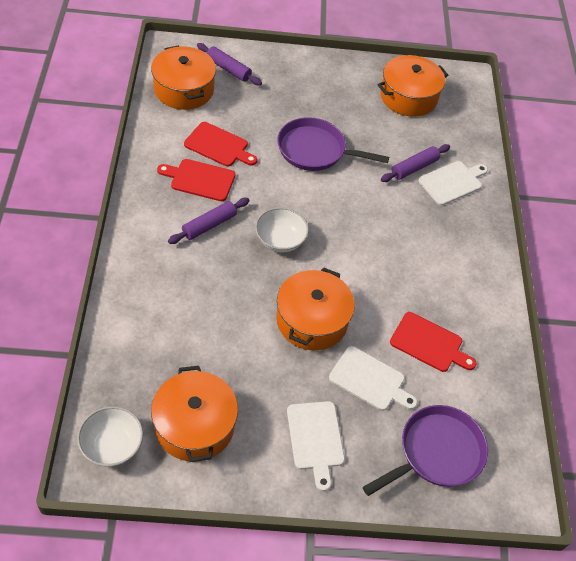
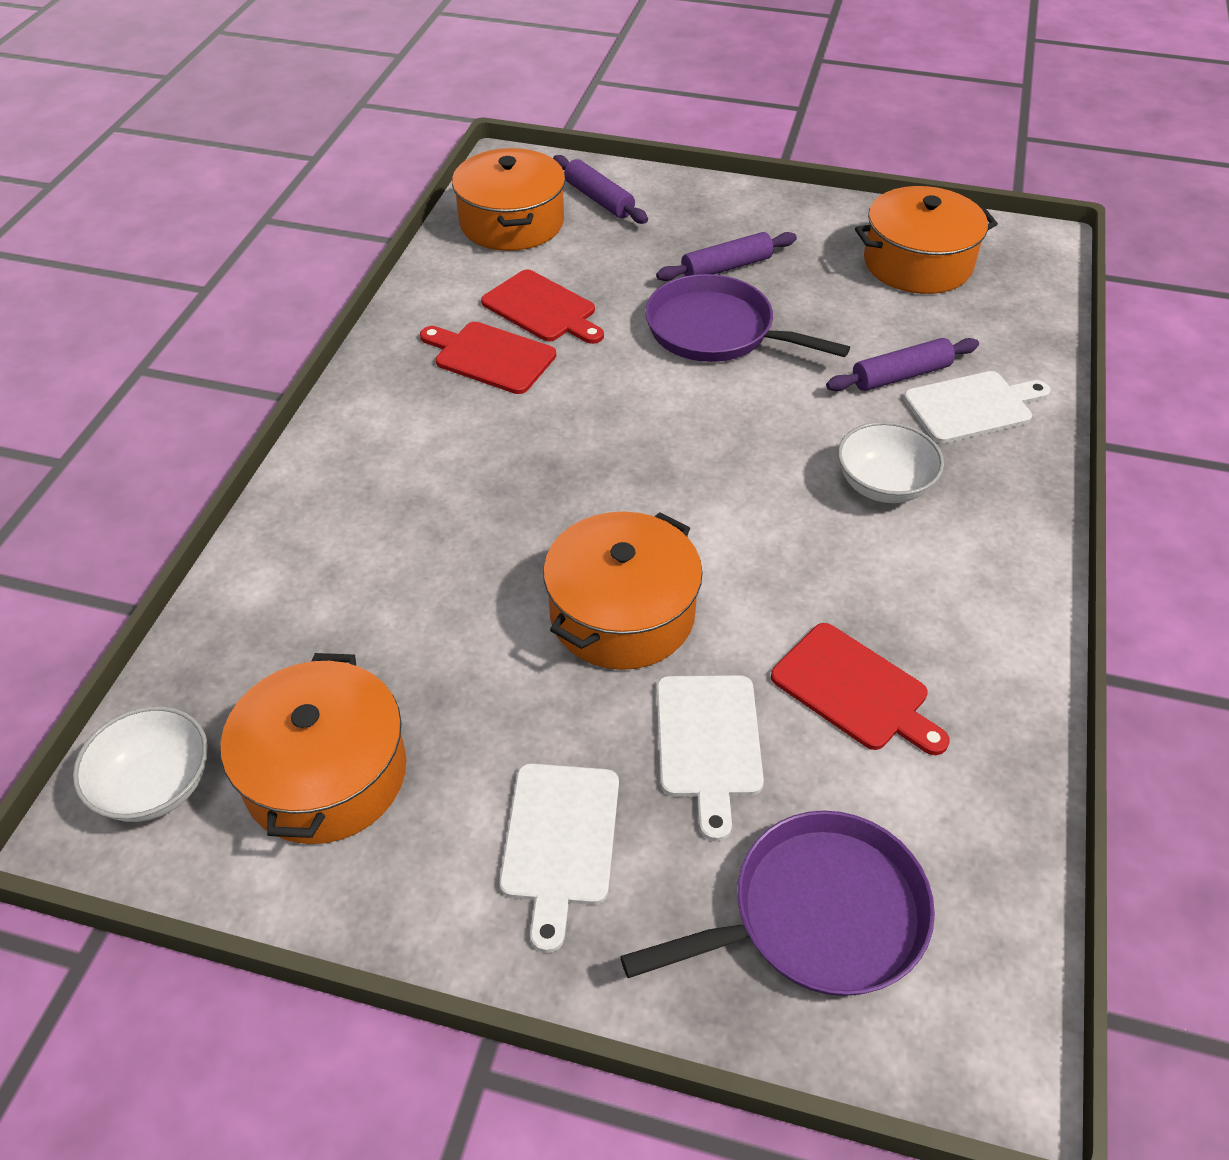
camera: 20 degrees right, 5 degrees down
(209, 225) = (481, 429): purple rolling pin -> purple rolling pin (726, 267)
(280, 240) = (604, 468): white bowl -> white bowl (883, 485)
(370, 380) = (708, 742): white cutting board -> white cutting board turned 45 degrees clockwise

